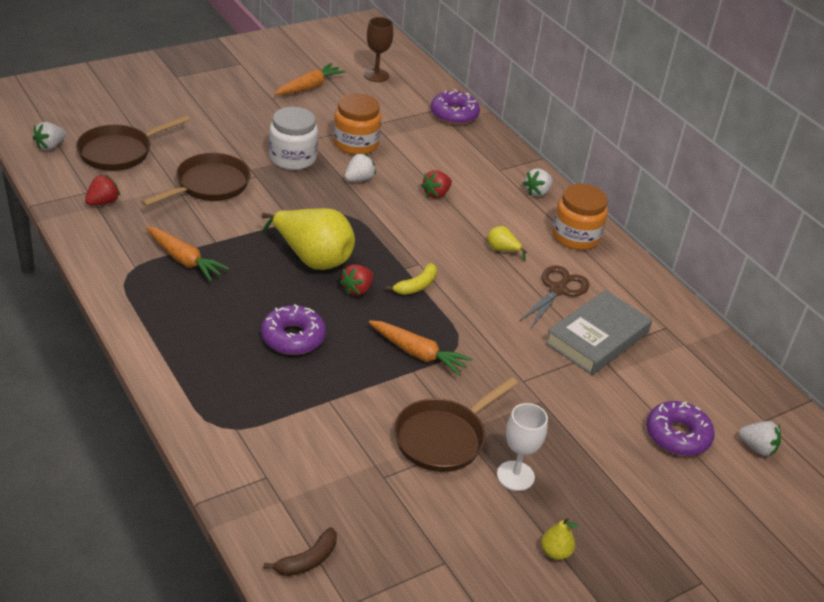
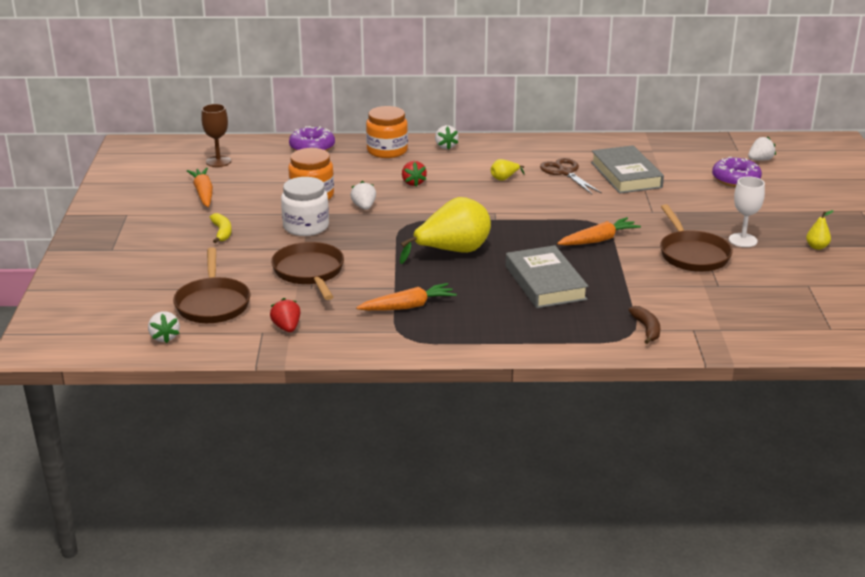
camera: 55 degrees left, 10 degrees down
(293, 337) = (545, 283): purple donut -> grey book
(307, 560) = (783, 333): brown banana -> brown banana (646, 329)
(357, 290) = (507, 244): red strawberry -> none
(416, 286) = (521, 220): yellow banana -> yellow banana (222, 232)
(575, 236) = (510, 149): orange jar -> orange jar (387, 151)

